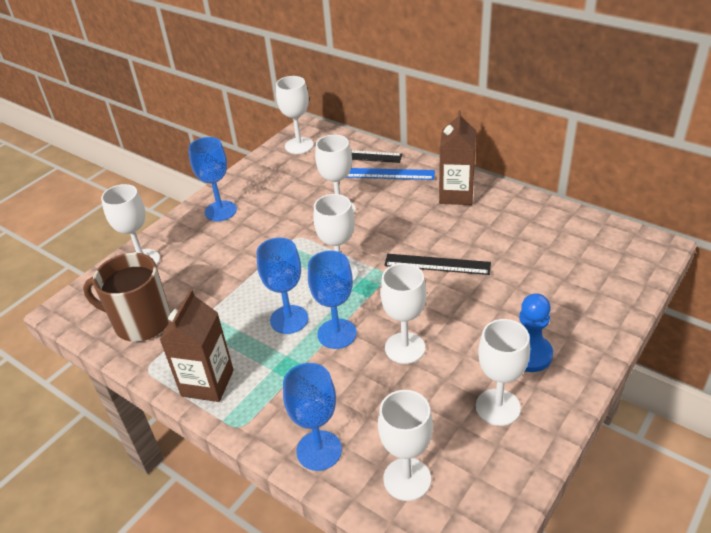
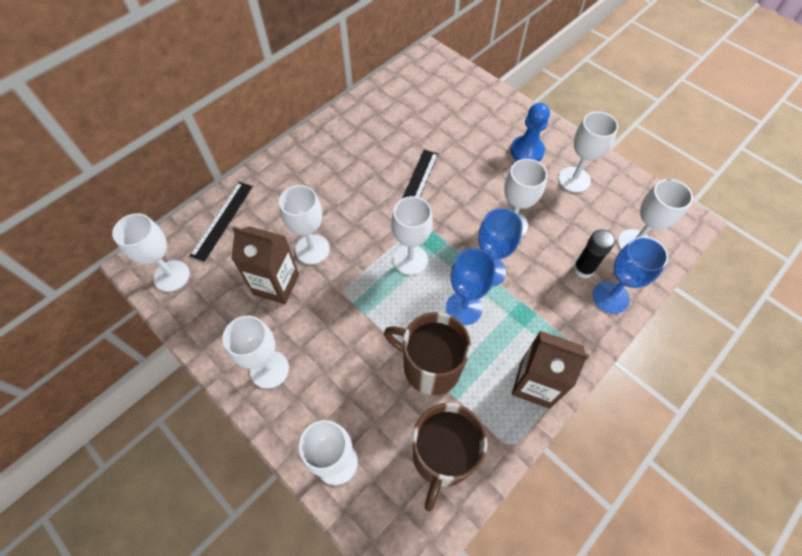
camera: 85 degrees left, 20 degrees up
(220, 211) = (269, 369): blue goblet -> white goblet
(225, 303) = (430, 366): none -> brown mug
(355, 421) = (583, 269): none -> black glue stick
(389, 174) = (269, 198): blue ruler -> none
(456, 195) = (324, 153): brown carton -> brown carton (276, 284)

